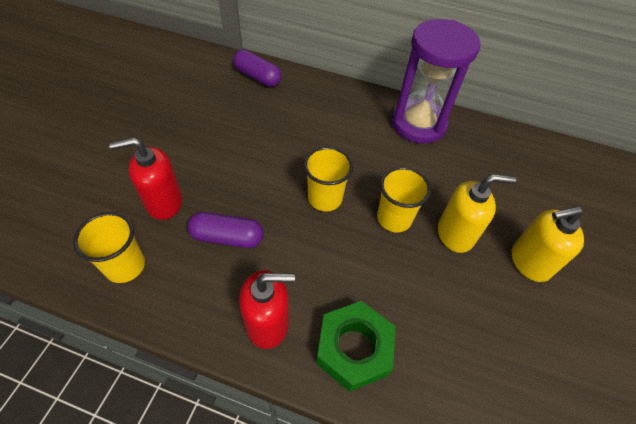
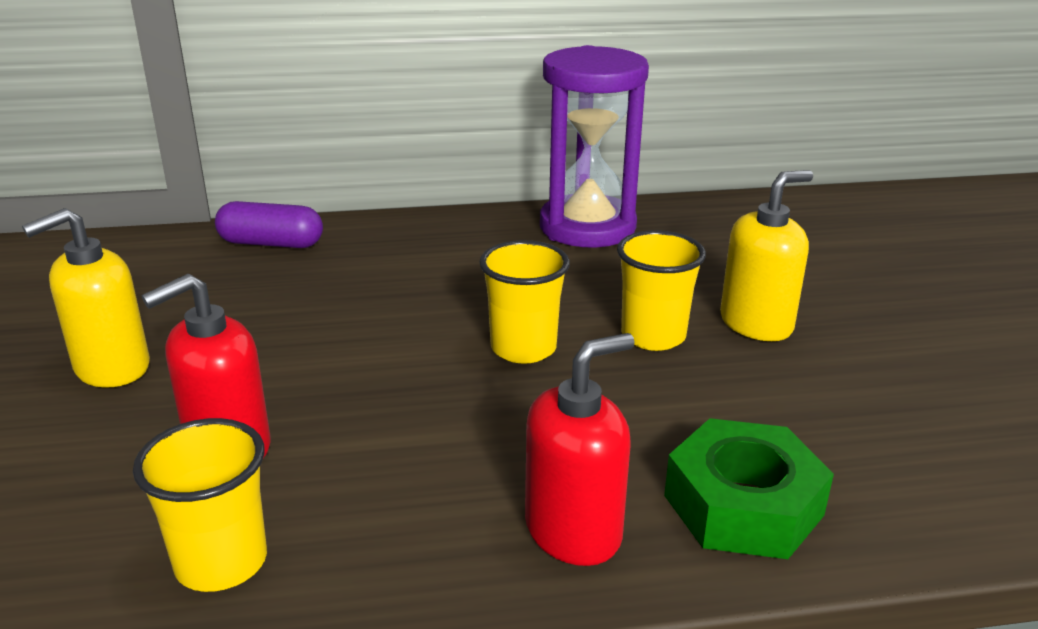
camera: 25 degrees left, 25 degrees down
(227, 237) = (397, 450): purple capsule -> none
(529, 262) = (880, 319): yellow soap dispenser -> yellow soap dispenser (111, 368)

